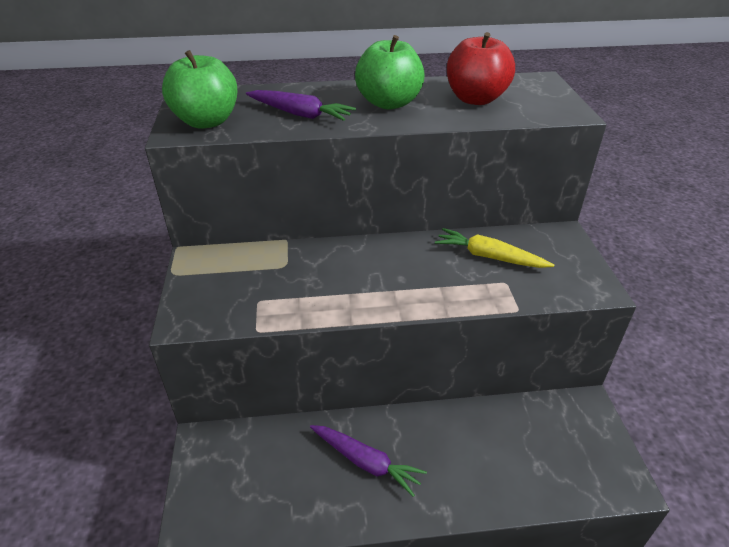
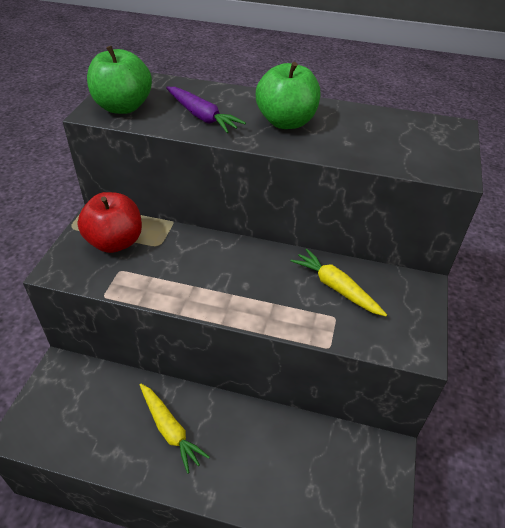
camera: 20 degrees right, 5 degrees up
(366, 462) = (170, 429): purple carrot -> yellow carrot
(476, 99) = (370, 135): red apple -> red apple (115, 242)

